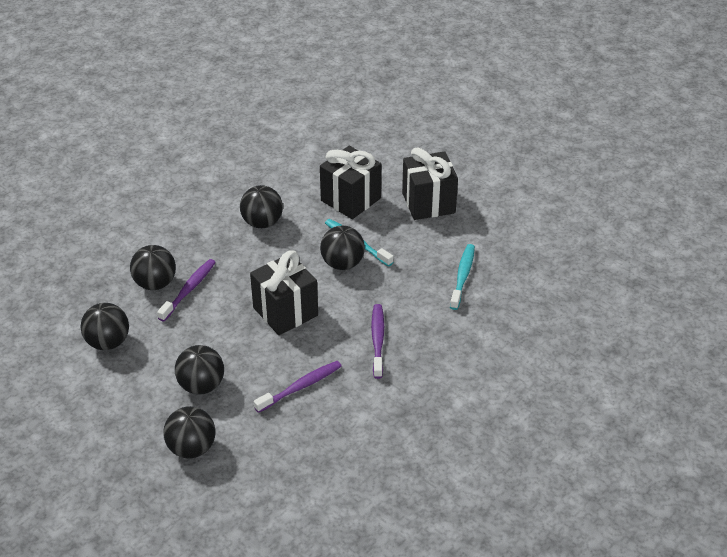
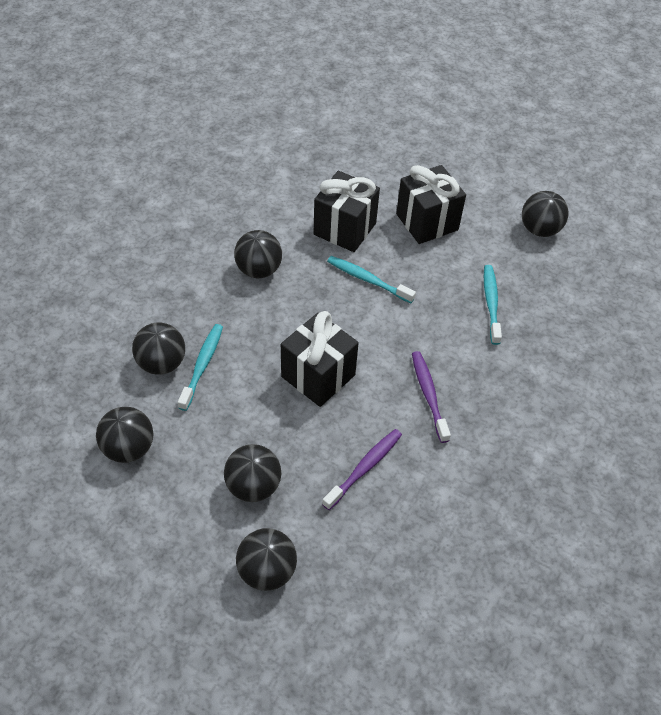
camera: 15 degrees left, 10 degrees up
(189, 290) = (202, 365): purple toothbrush -> turquoise toothbrush
(342, 263) = (361, 307): black ball -> black ball (539, 229)

